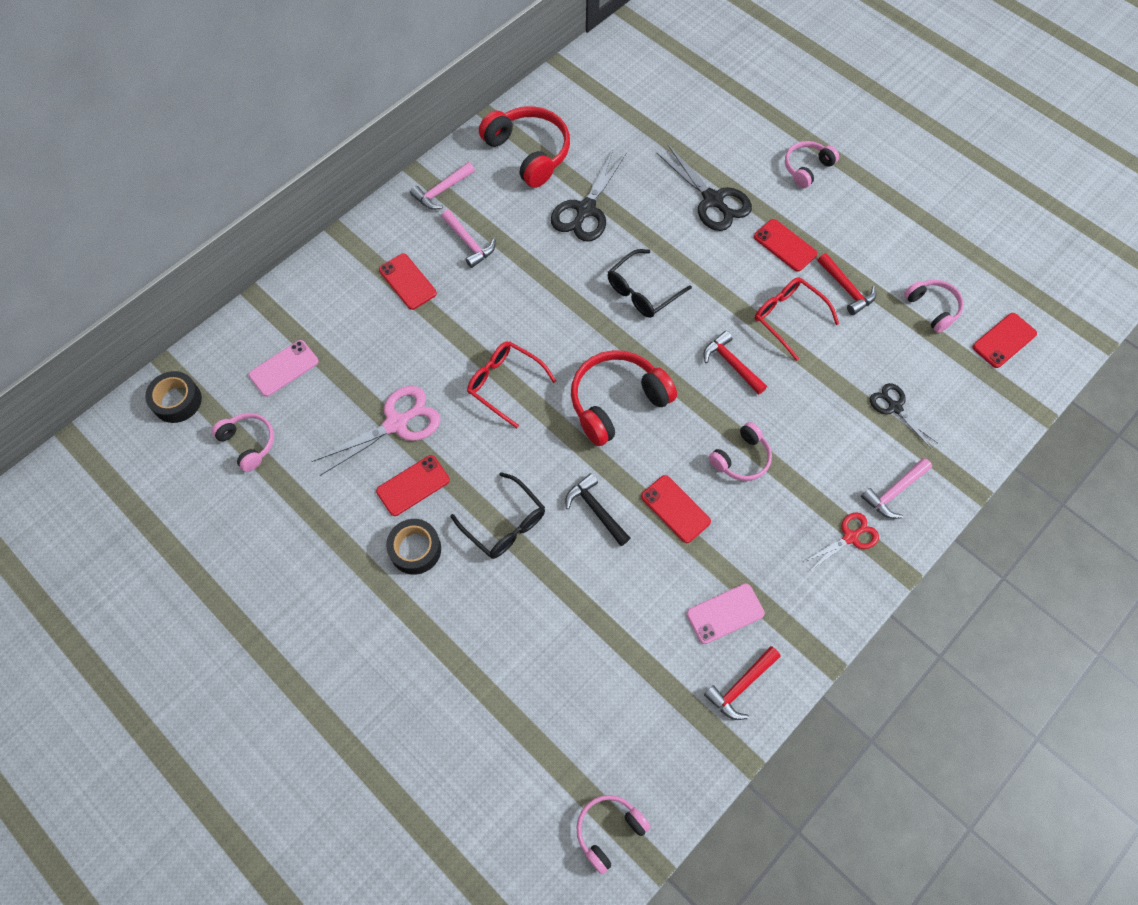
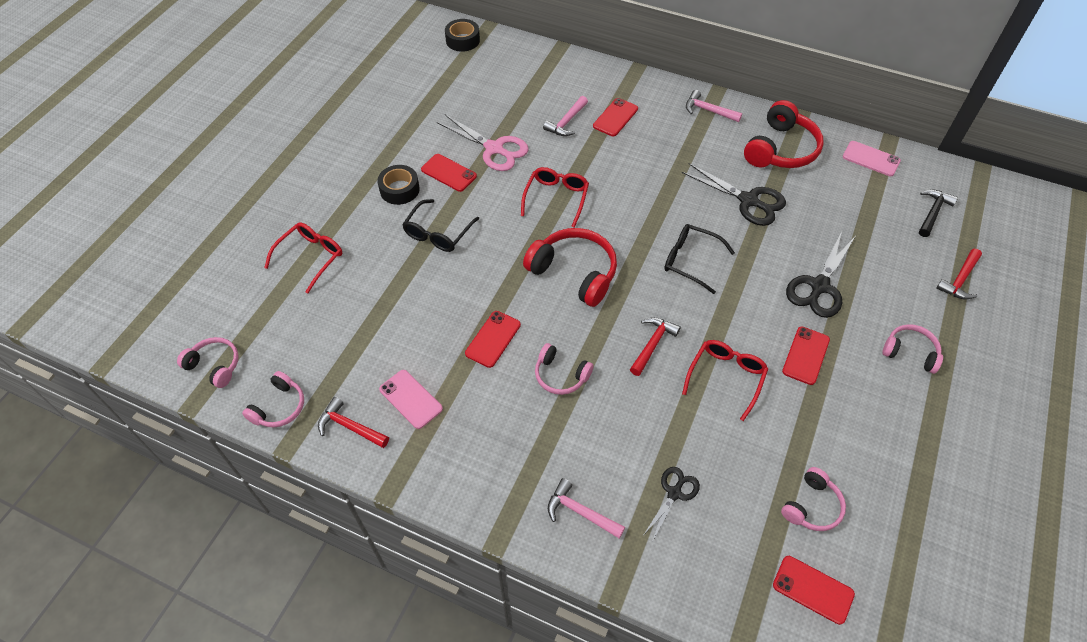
camera: 70 degrees right, 10 degrees down
(249, 443) = (446, 82): pink headphones -> pink headphones (279, 407)
(284, 368) = (510, 79): pink phone -> pink phone (871, 159)
(469, 243) = (670, 140): pink hammer -> pink hammer (566, 122)
(483, 682) = (310, 257): none -> red glasses
(585, 210) = (748, 201): black scissors -> black scissors turned 150 degrees counterclockwise
(596, 510) = (471, 285): black hammer -> black hammer (932, 212)
(846, 289) = (788, 420): red hammer -> red hammer (960, 280)
(850, 537) = (517, 482): red scissors -> none

